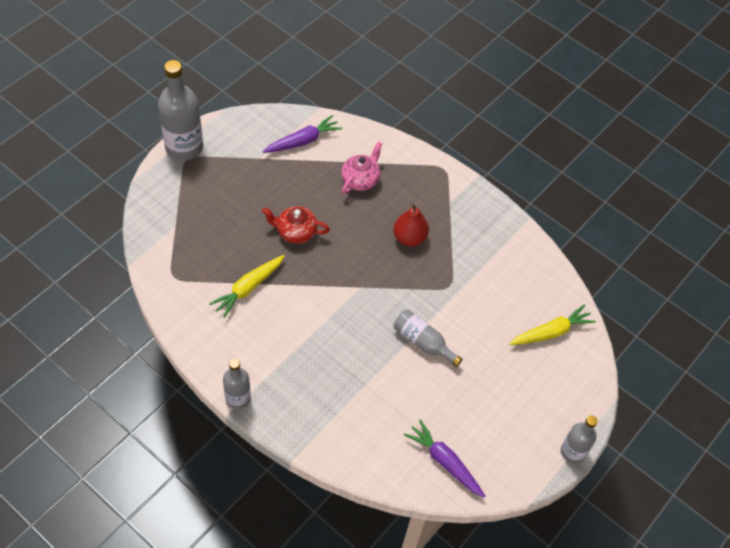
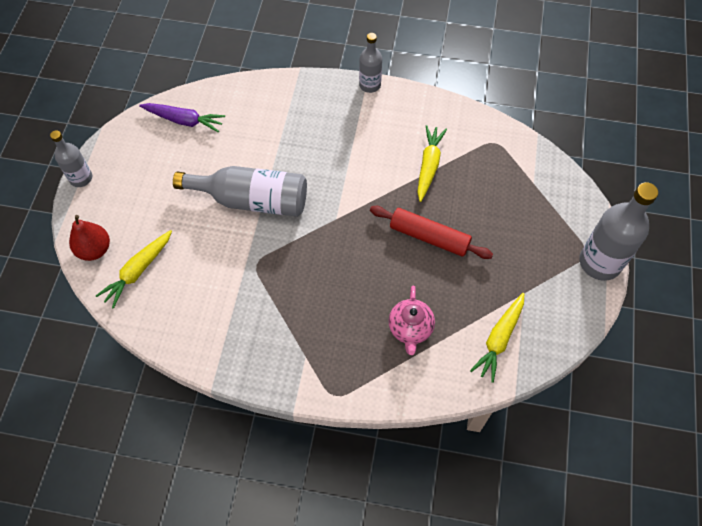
camera: 155 degrees right, 5 degrees up
(296, 232) = (429, 237): red teapot -> red rolling pin
(303, 141) = (499, 339): purple carrot -> yellow carrot
(409, 238) = (322, 291): red pear -> red pear (94, 250)
(423, 342) = (252, 200): grey bottle -> grey bottle, size x1.73

